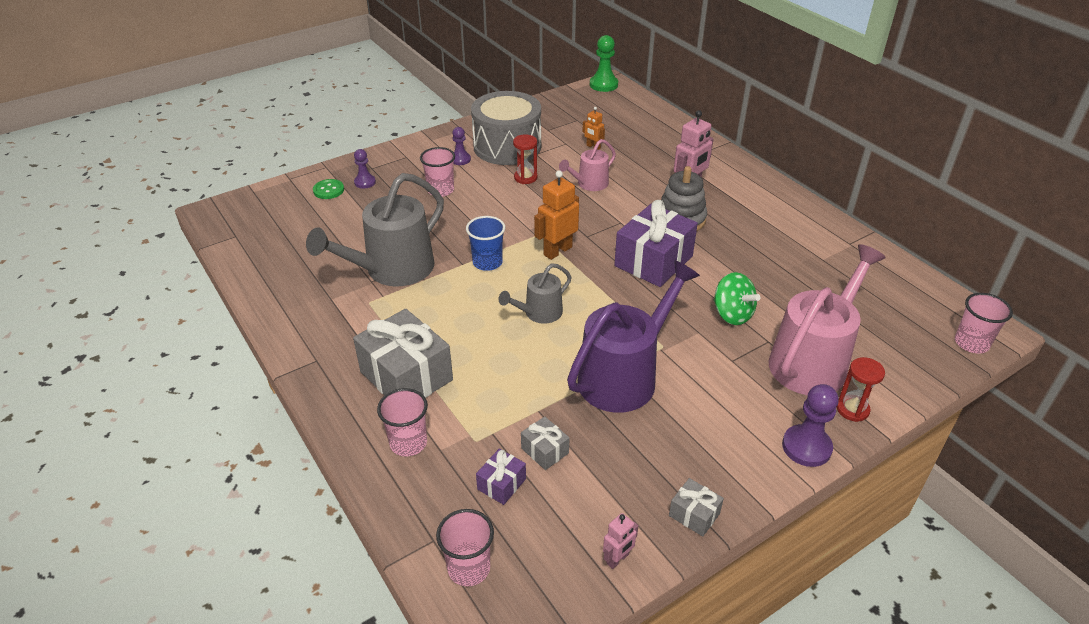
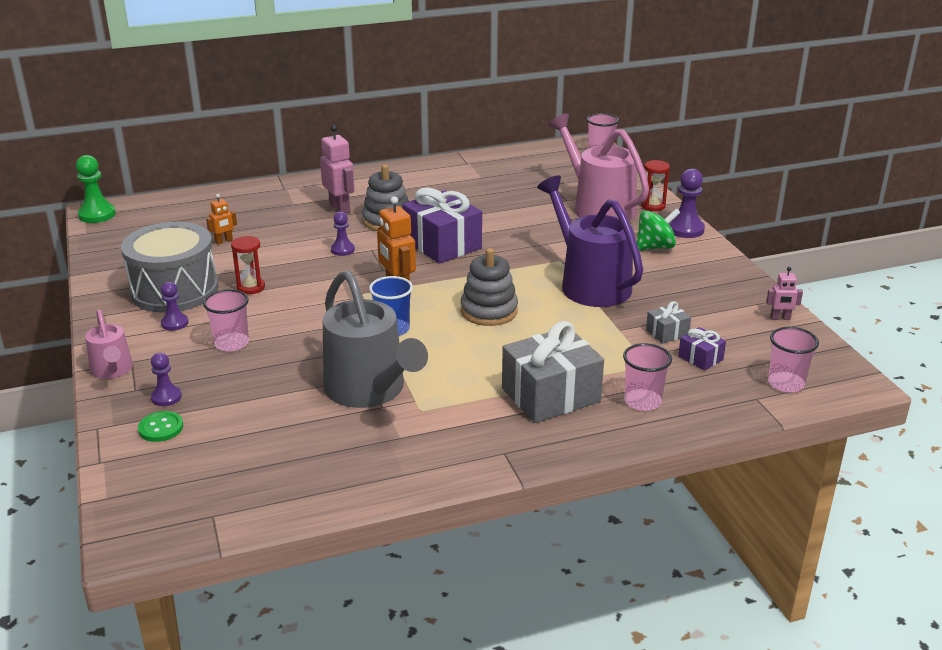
camera: 75 degrees left, 10 degrees down
(539, 313) = (489, 311): grey watering can -> grey stacking toy
(589, 184) = (293, 254): pink watering can -> pink watering can (112, 370)
(611, 207) = (342, 250): none -> purple pawn
(617, 559) = (780, 318): pink robot -> pink robot turned 120 degrees clockwise
(694, 514) = (742, 282): grey gift -> none
(732, 314) = (532, 225): green spinning top -> green spinning top (655, 247)

